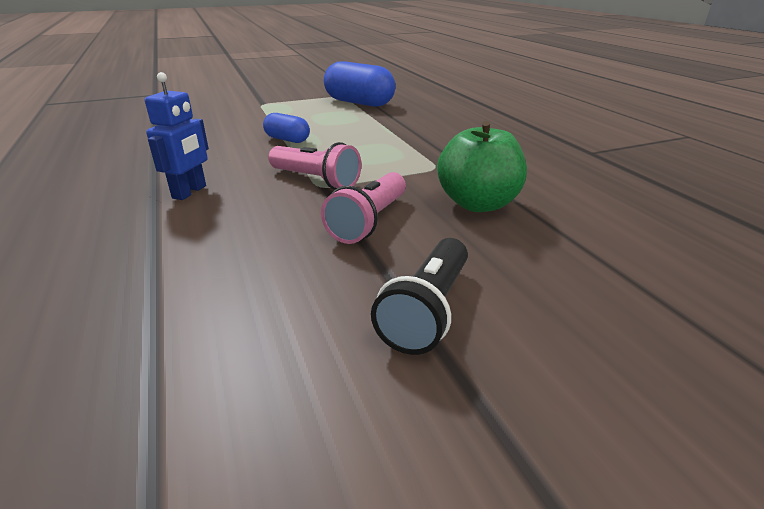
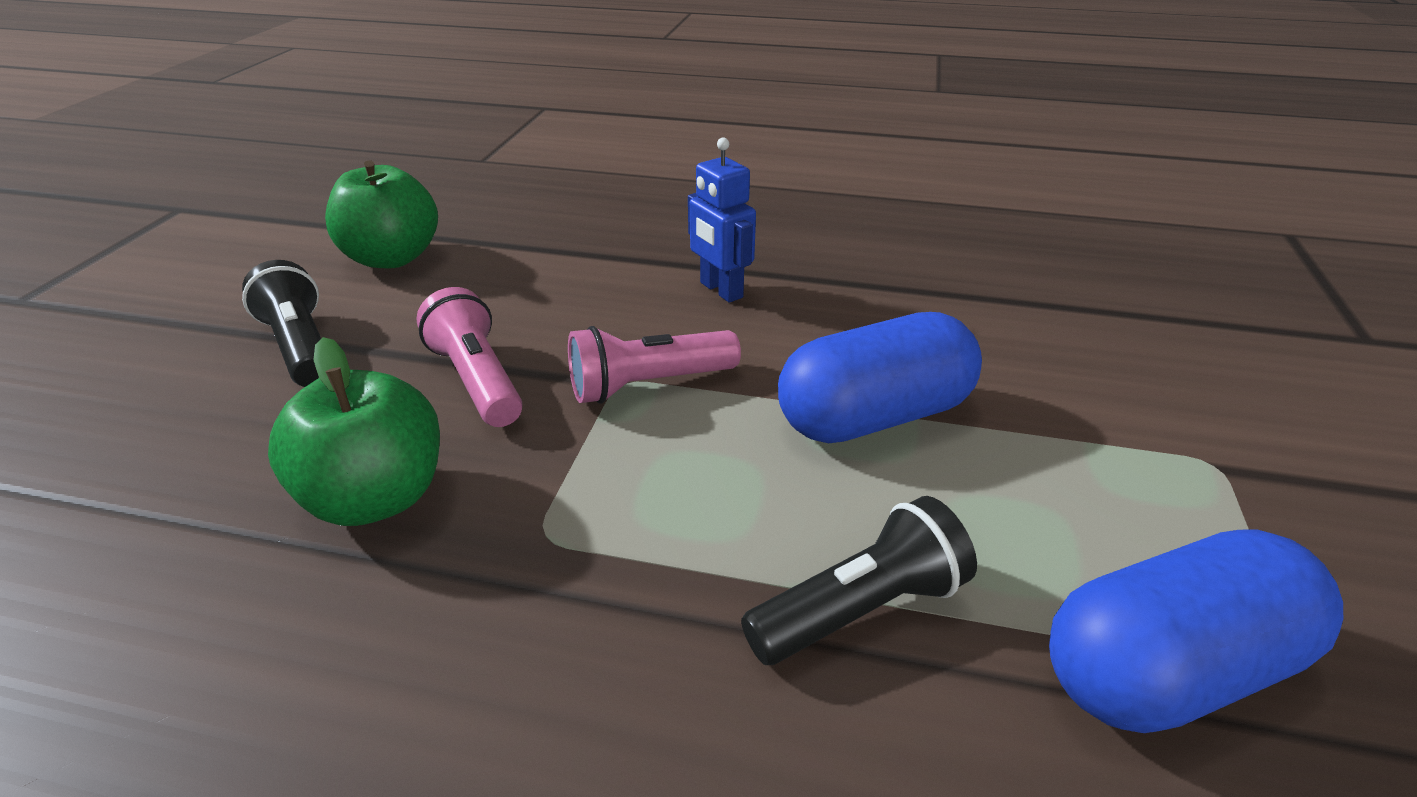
camera: 125 degrees right, 5 degrees up
(232, 371) = (392, 258): none -> green apple
(287, 140) = (874, 416): blue capsule -> blue capsule, size x1.87
(389, 126) = (860, 609): none -> black flashlight

